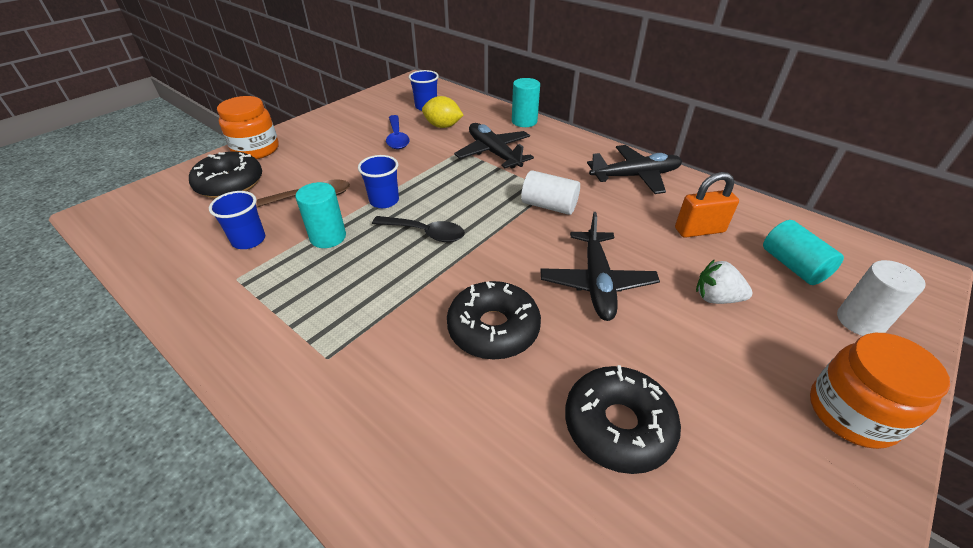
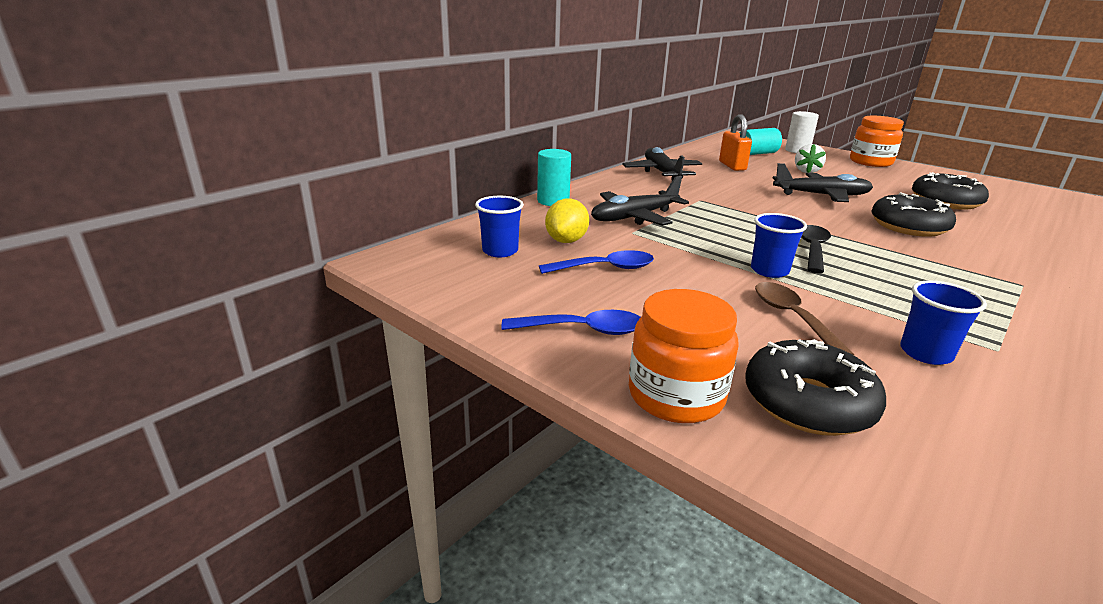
camera: 90 degrees left, 15 degrees down
(323, 130) = (583, 330): none -> blue spoon
(328, 237) = (866, 298): turquoise cylinder -> none
(549, 206) = (728, 202): white cylinder -> none

